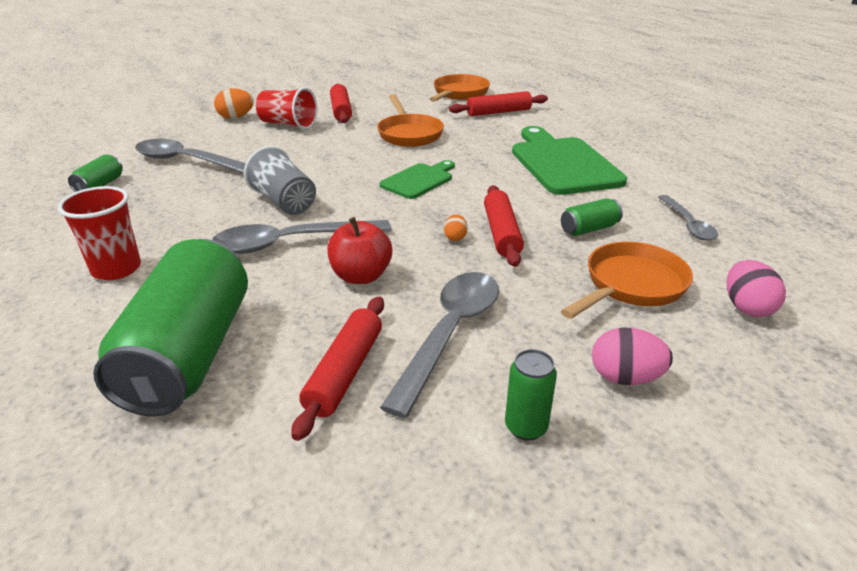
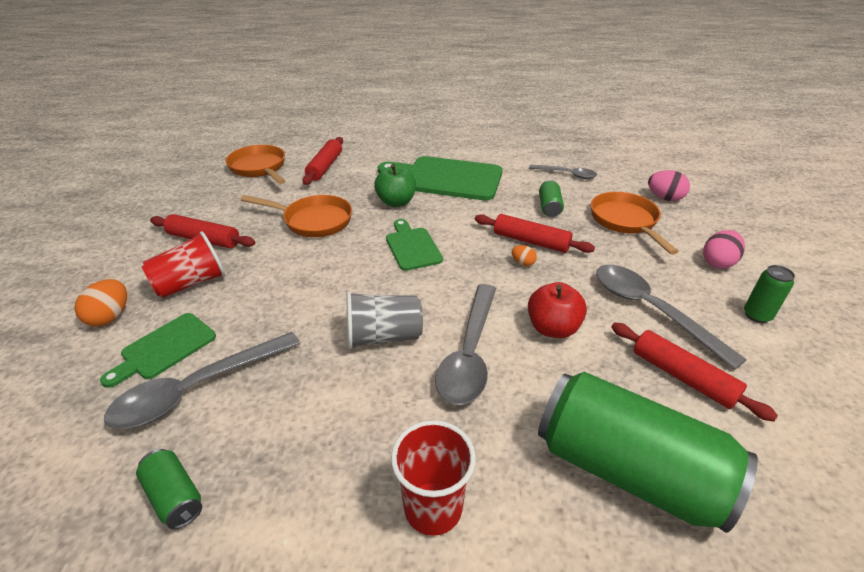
camera: 60 degrees left, 5 degrees up
(218, 140) = (164, 348): none -> green cutting board
(483, 154) = (396, 202): none -> green apple

